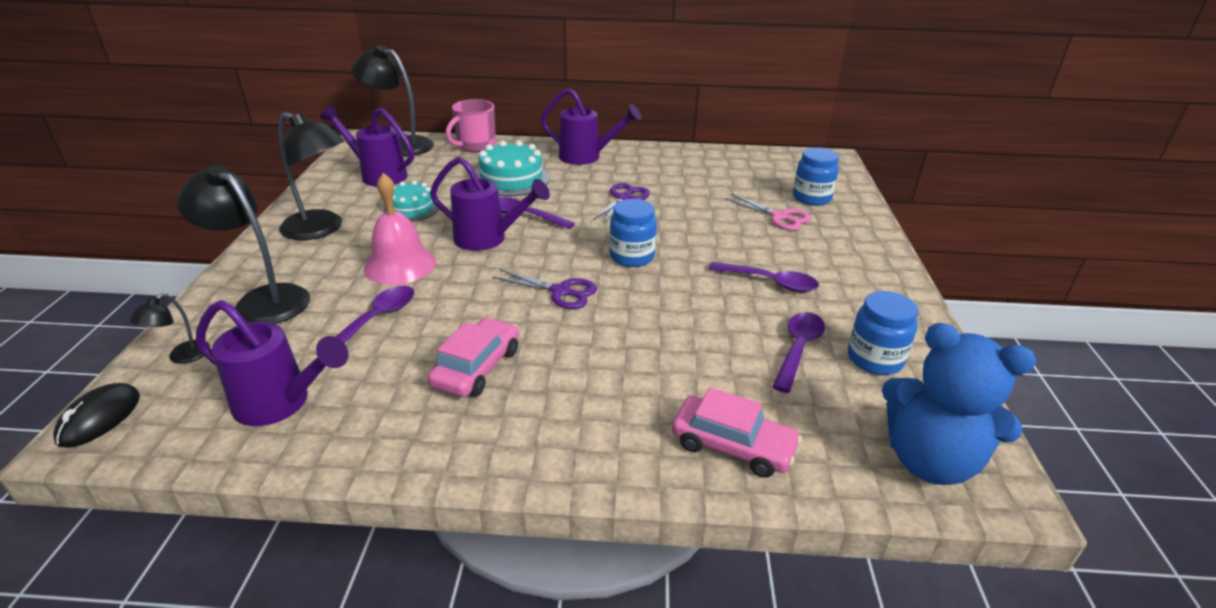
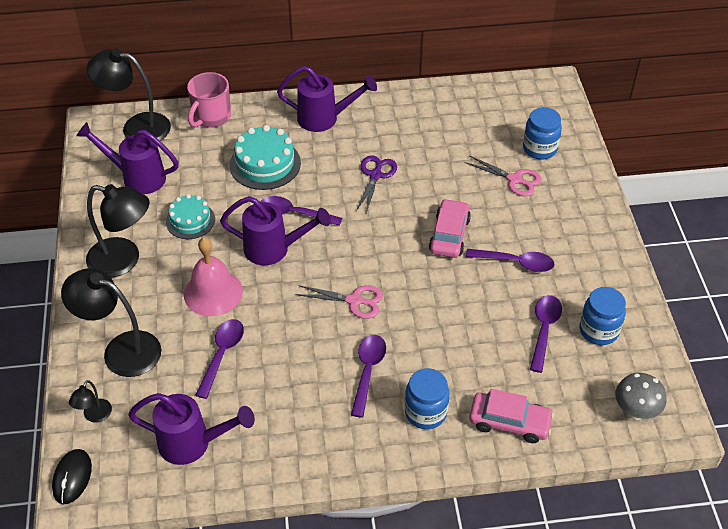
camera: 10 degrees left, 15 degrees up
(477, 368) = (317, 387): pink car -> pink car (449, 235)
(550, 360) = (368, 371): none -> purple spoon
(560, 291) = (354, 301): purple scissors -> pink scissors
(632, 257) = (400, 251): blue jar -> blue jar (425, 412)
(929, 461) = (635, 412): blue teddy bear -> grey mushroom

